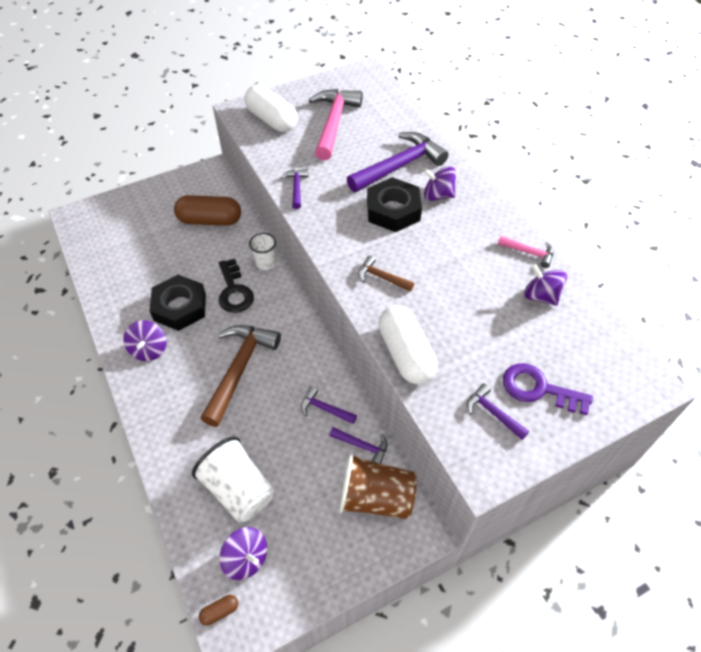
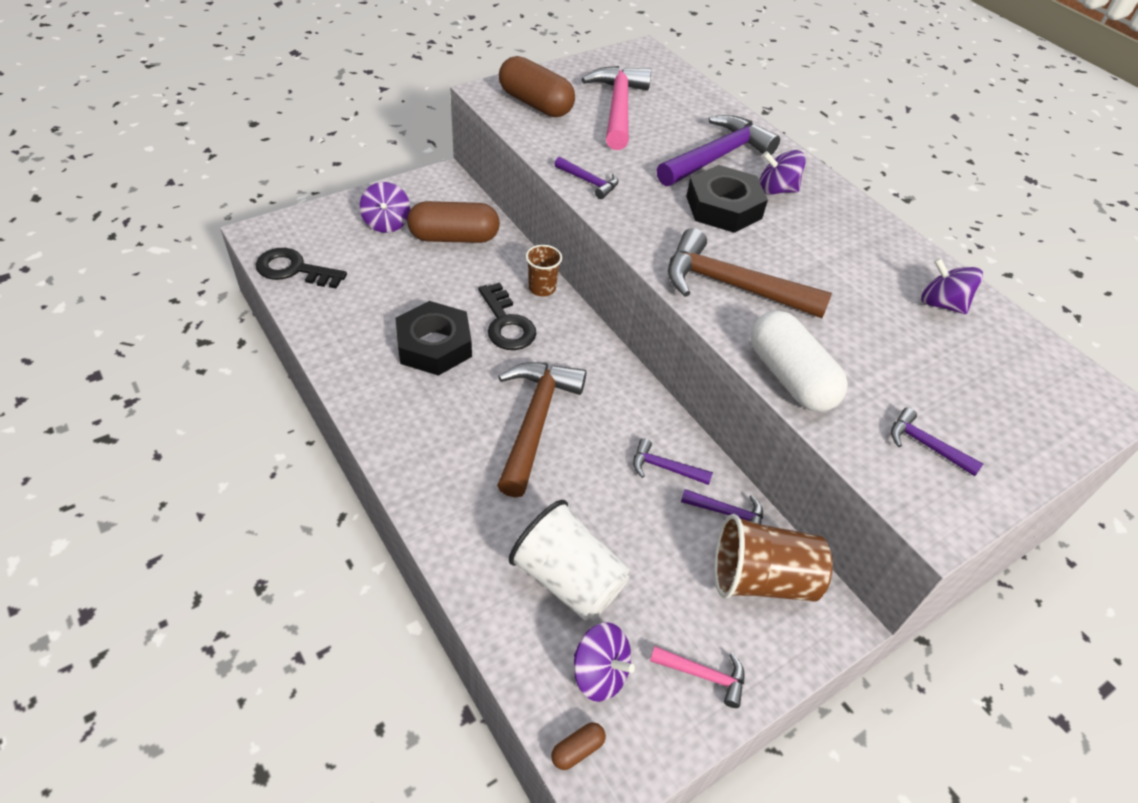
camera: 10 degrees left, 5 degrees down
(93, 245) = (294, 270): none -> black key
(149, 349) = (401, 401): purple spinning top -> purple spinning top (387, 223)
(265, 263) = (542, 288): white cup -> brown cup
(272, 120) = (535, 104): white capsule -> brown capsule
(296, 188) = (589, 182): purple hammer -> purple hammer turned 135 degrees clockwise
(382, 277) = (732, 286): brown hammer -> brown hammer, size x2.08
(529, 253) = (911, 254): pink hammer -> pink hammer (703, 675)
(538, 389) = (975, 414): purple key -> none

